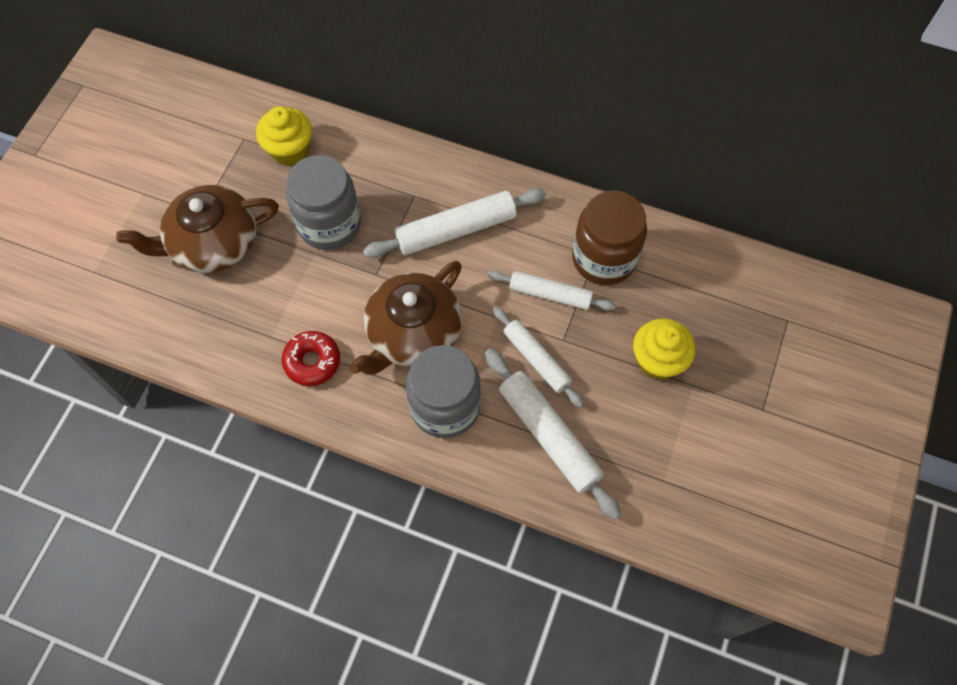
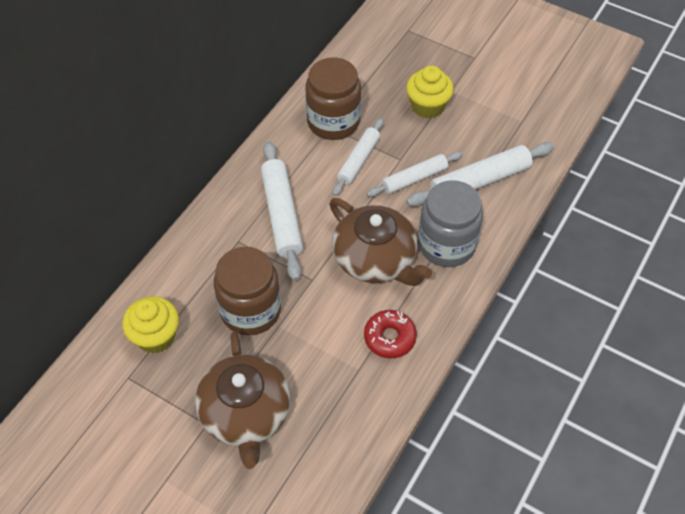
camera: 80 degrees left, 10 degrees down
(329, 224) = (250, 310): grey jar -> brown jar

